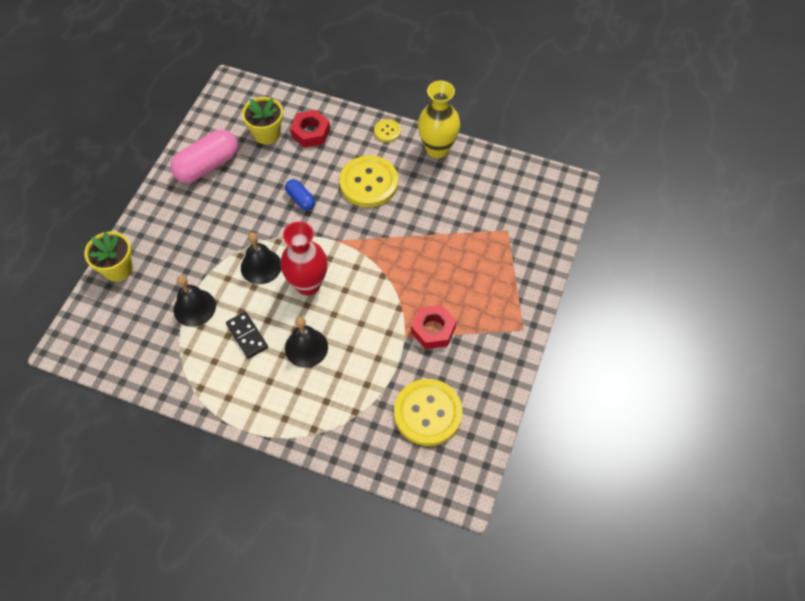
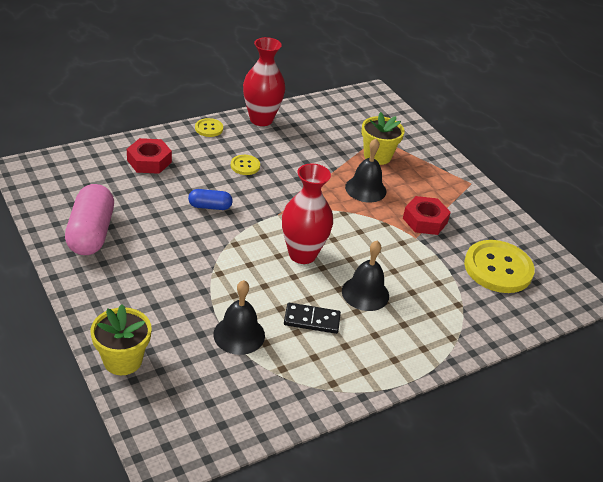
camera: 55 degrees left, 20 degrees down
(261, 266) = (248, 268): black bell -> black bell (365, 189)
(267, 134) = (112, 182): yellow flower pot -> yellow flower pot (377, 156)
(369, 183) = (245, 166): yellow button -> yellow button, size x0.47
(437, 149) = (261, 119): yellow vase -> red vase

